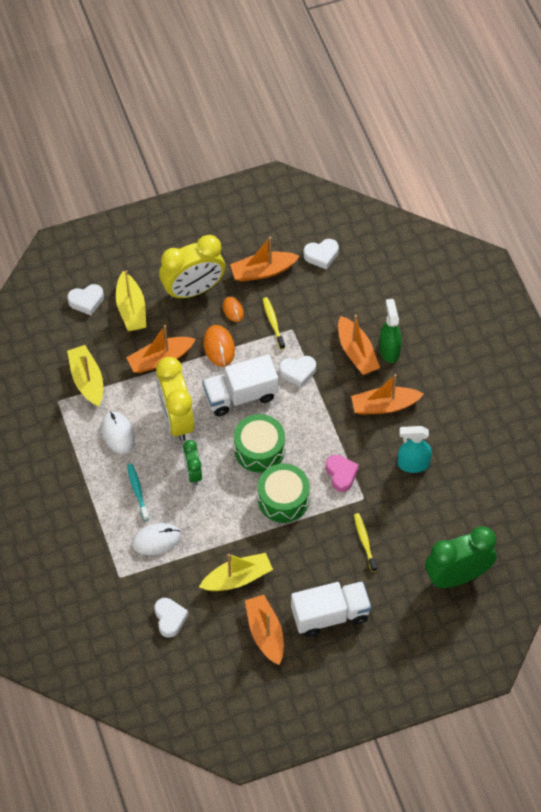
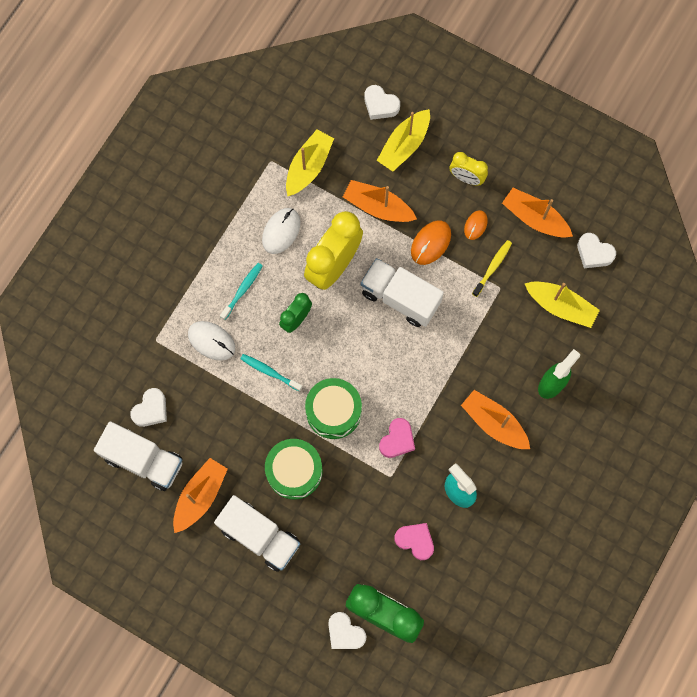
camera: 50 degrees right, 15 degrees up
(193, 289) = (466, 178): yellow clock -> yellow clock, size x0.53
(203, 651) = (143, 460): none -> white truck
(216, 519) = (270, 372): none -> turquoise toothbrush
(237, 578) = (231, 433): yellow boat -> yellow boat (560, 306)
(259, 449) = (363, 354): green drum -> green drum (294, 471)
(298, 372) = (463, 326): white heart -> white heart (345, 633)
(356, 352) = (525, 358): orange boat -> none
(364, 542) = (350, 510): yellow toothbrush -> none
(423, 517) = (415, 541): none -> pink heart

